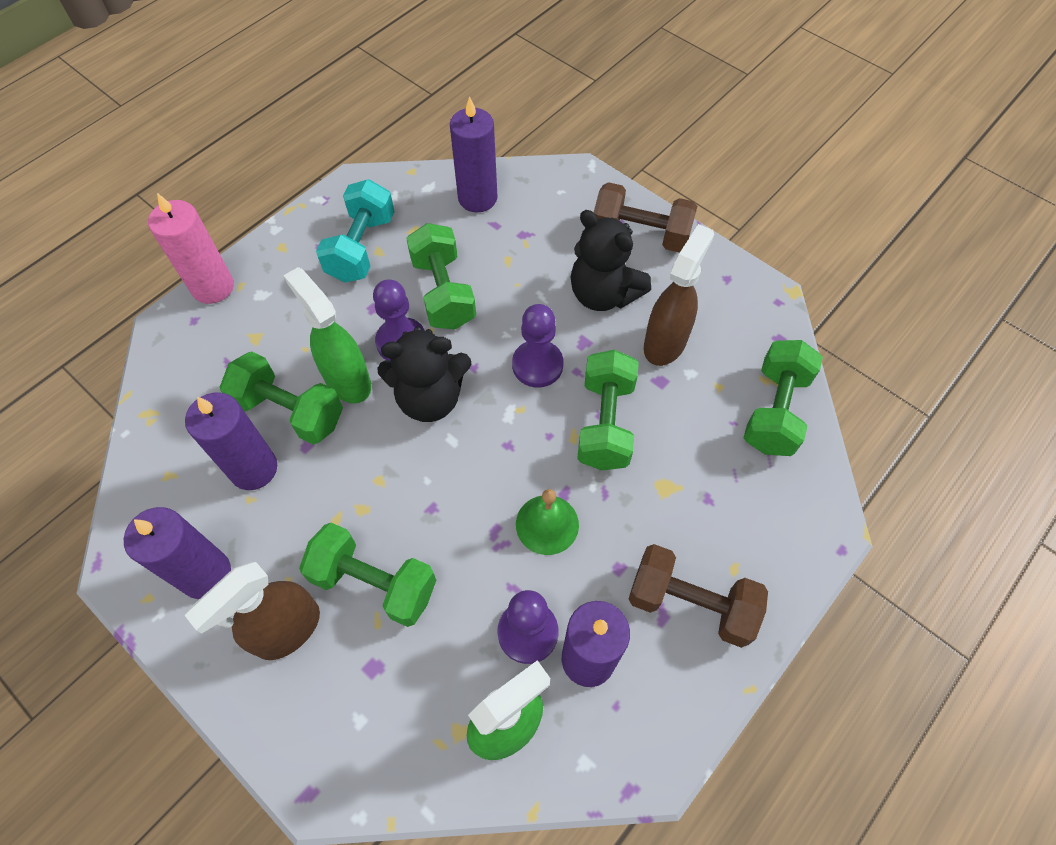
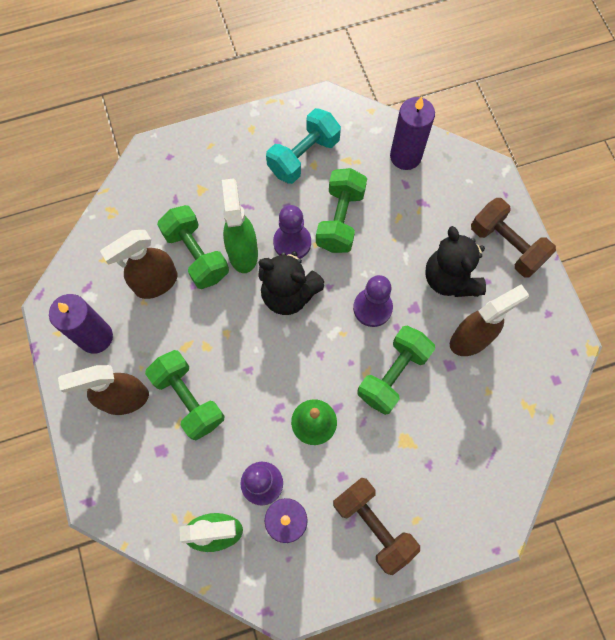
camera: 30 degrees right, 10 degrees up
(213, 287) = (192, 138): pink candle -> none
(253, 469) = (155, 283): purple candle -> brown spray bottle
(774, 411) = (516, 430): green dumbbell -> none

